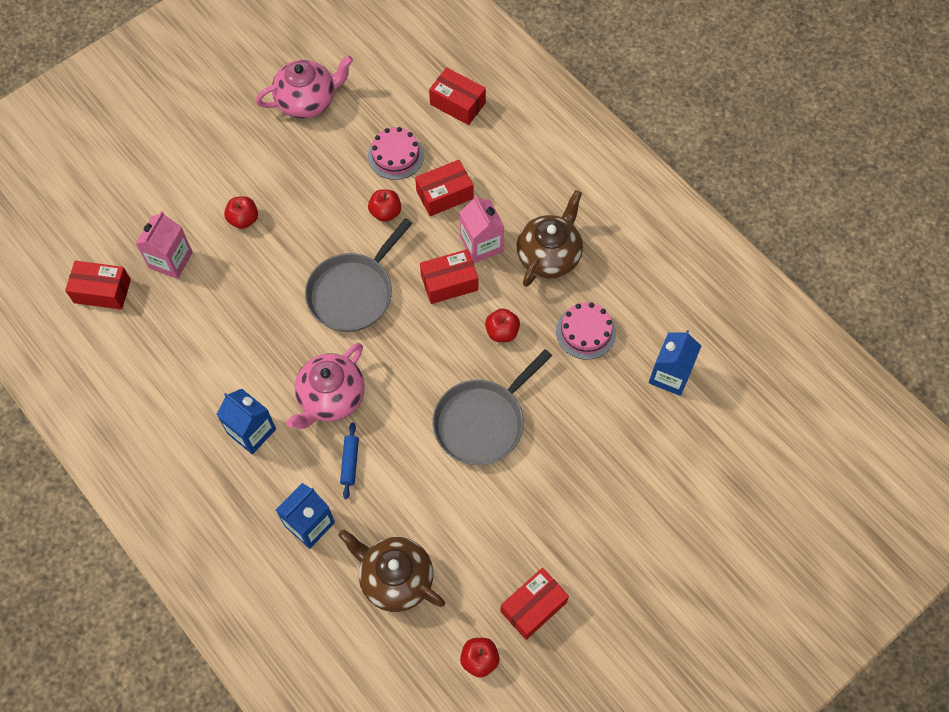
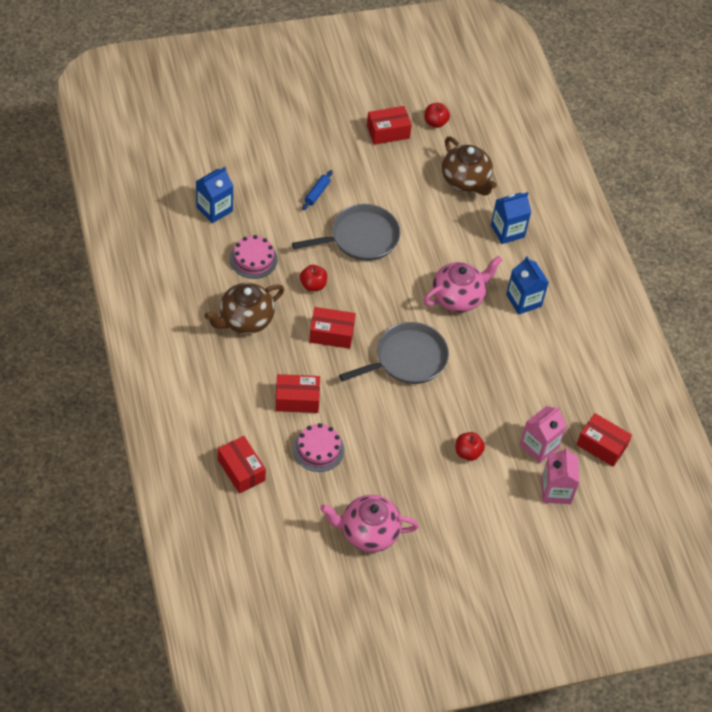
camera: 160 degrees left, 10 degrees down
(350, 462) = (464, 253): blue rolling pin -> blue rolling pin (317, 193)
(385, 212) = (351, 407): red apple -> none
(481, 244) = (291, 350): pink carton -> pink carton (556, 490)

